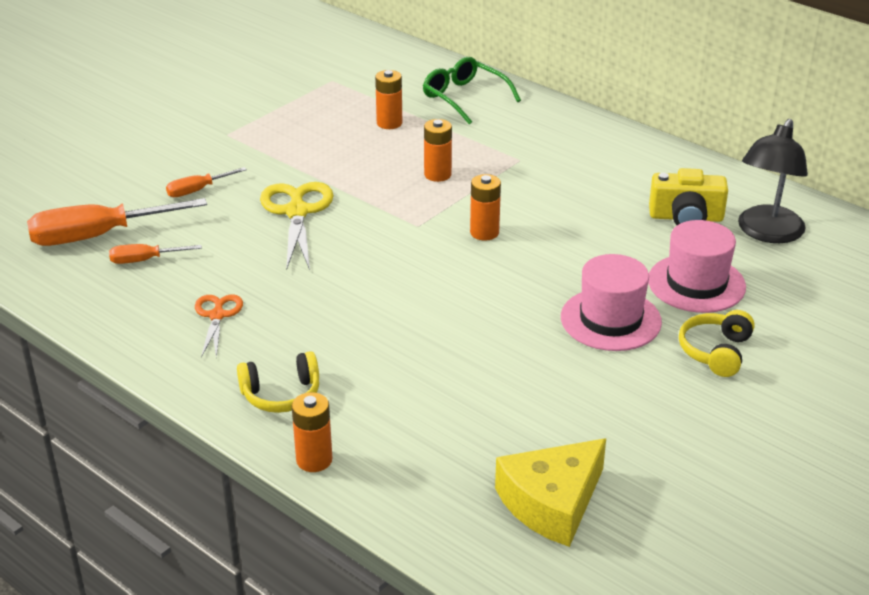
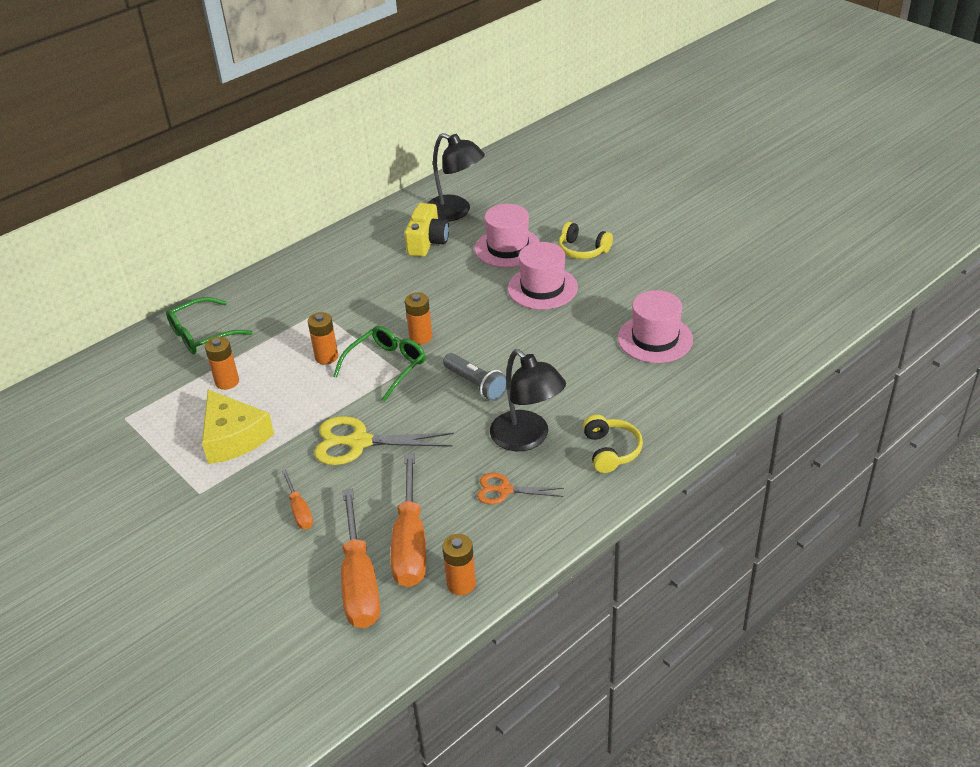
camera: 80 degrees left, 5 degrees up
(144, 260) = (410, 543): orange screwdriver -> orange screwdriver, size x1.98
(303, 326) = (527, 438): none -> black lamp
(314, 460) = (684, 433): orange battery -> orange battery (461, 584)
(399, 280) = (476, 385): none -> grey flashlight
(425, 215) = (386, 367): none -> green glasses
(516, 429) = (655, 339): none -> pink hat
(552, 503) = (724, 329): yellow cheese -> yellow cheese (233, 437)

